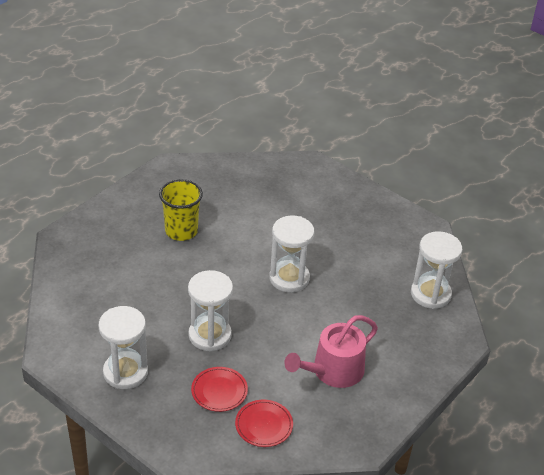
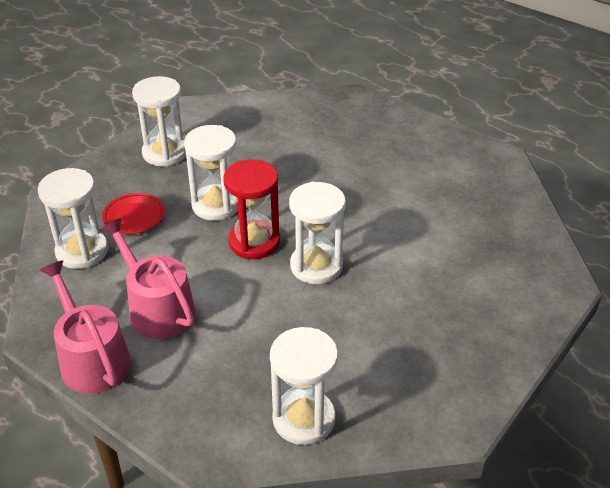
camera: 90 degrees right, 0 degrees up
(181, 231) = (383, 174): yellow cup -> none
(259, 312) = (254, 242): none -> red hourglass
(264, 425) = (82, 251): red plate -> white hourglass
(385, 408) = (91, 358): none -> pink watering can

